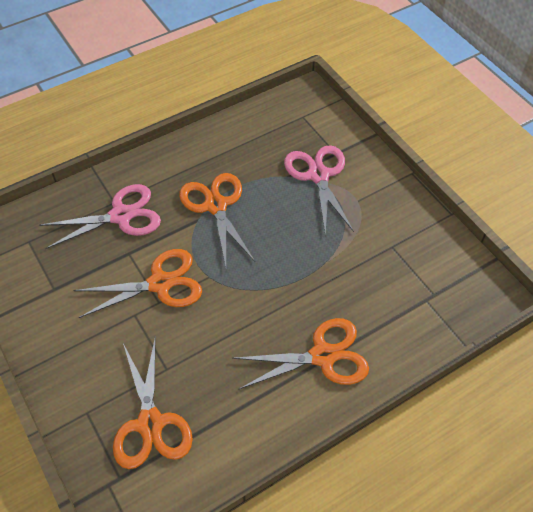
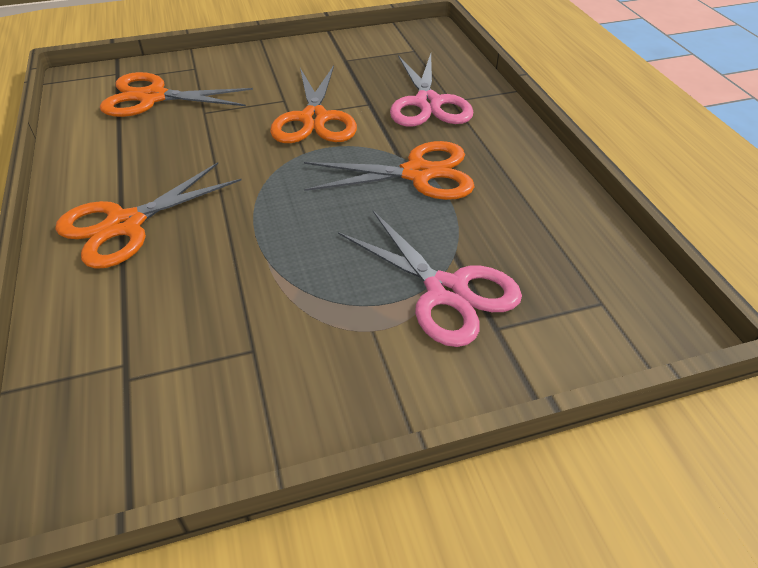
camera: 105 degrees right, 10 degrees down
(319, 175) = (446, 291): pink scissors -> pink scissors turned 45 degrees clockwise
(323, 356) = (125, 224): orange scissors -> orange scissors turned 45 degrees clockwise

